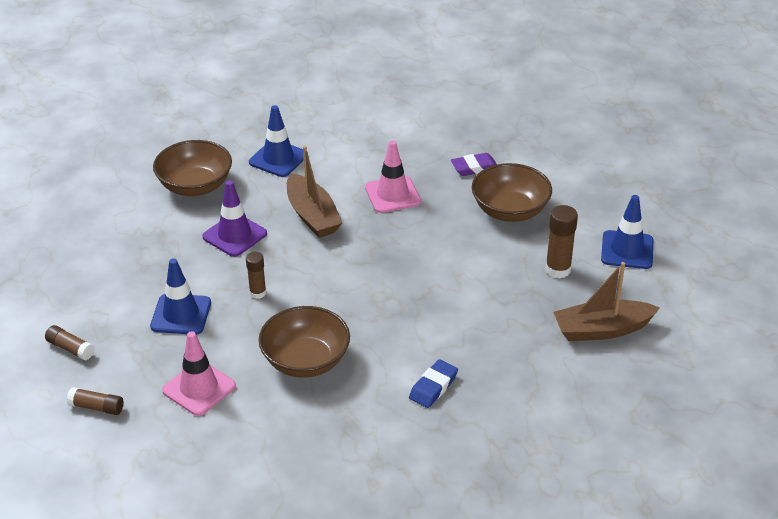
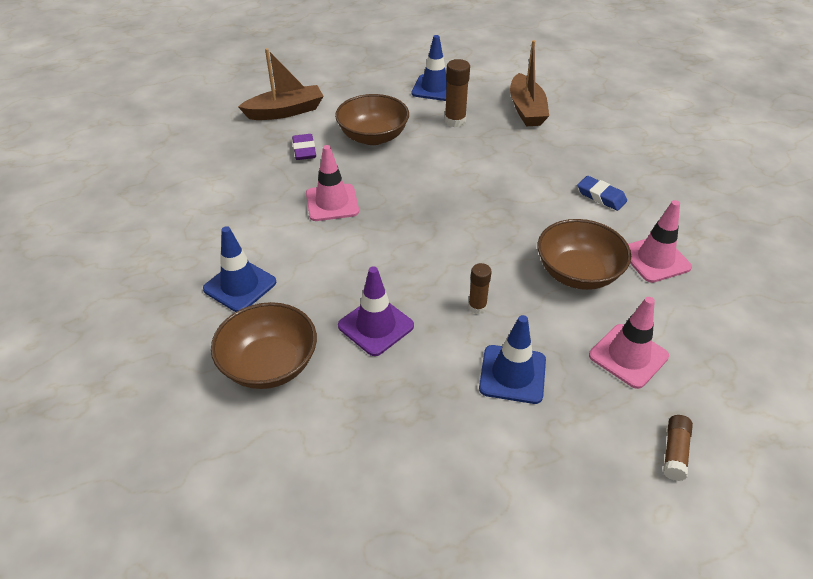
camera: 85 degrees left, 5 degrees up
(70, 348) = (578, 489): brown glue stick -> none
(312, 215) = (353, 261): brown boat -> brown boat (285, 111)
(331, 422) = (655, 259): none -> pink traffic cone

